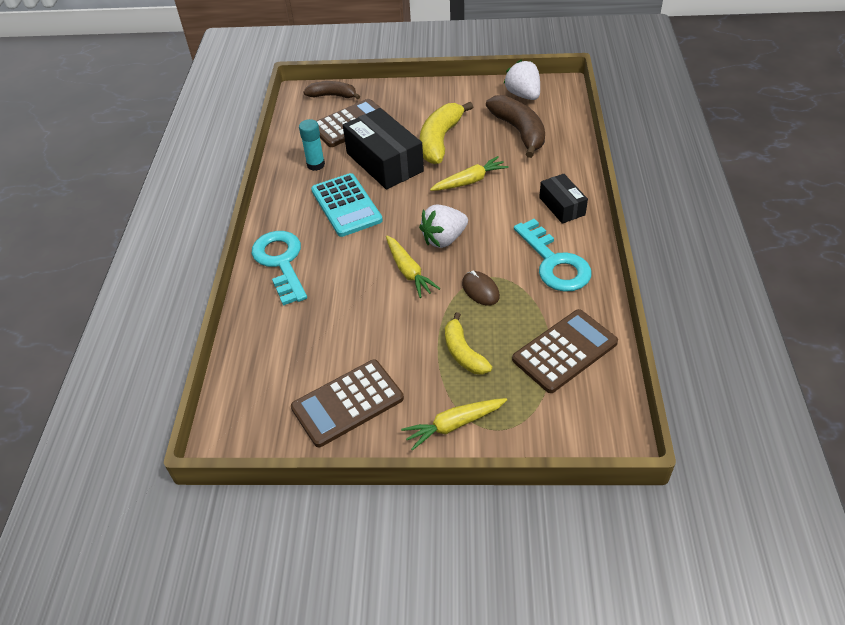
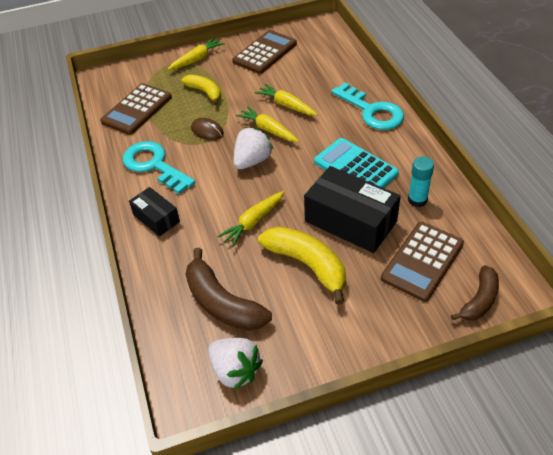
camera: 160 degrees right, 0 degrees up
(332, 96) = (479, 300): brown banana -> brown banana turned 45 degrees counterclockwise
(369, 299) = (287, 105): none -> yellow carrot
(440, 140) = (307, 265): yellow banana -> yellow banana turned 45 degrees counterclockwise

